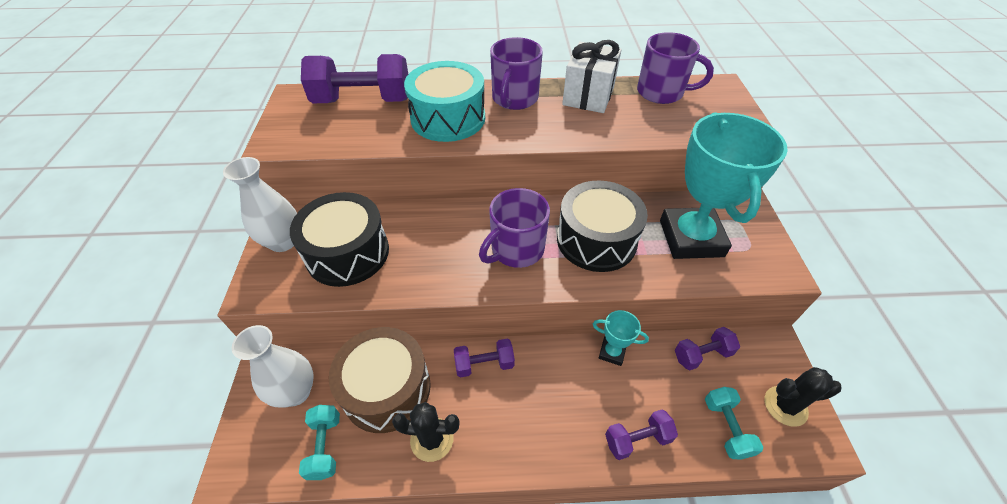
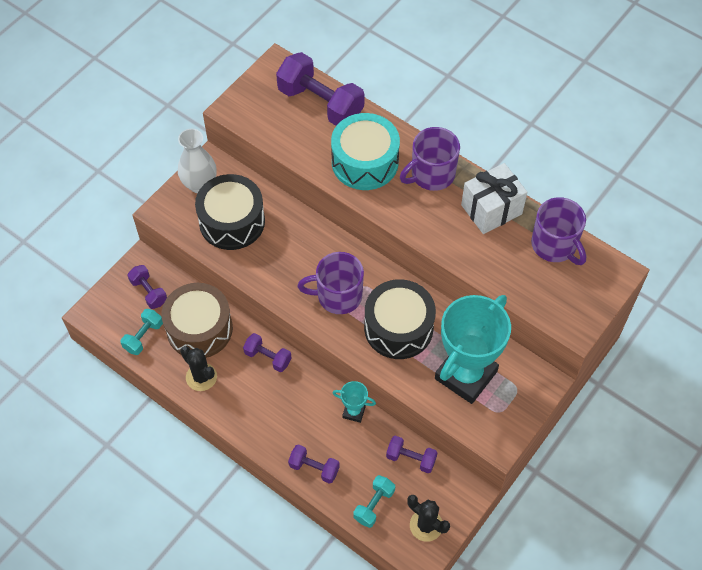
camera: 40 degrees right, 10 degrees up
(296, 392) = (149, 292): white vase -> purple dumbbell
(612, 352) = (354, 412): turquoise trophy -> turquoise trophy turned 45 degrees counterclockwise

